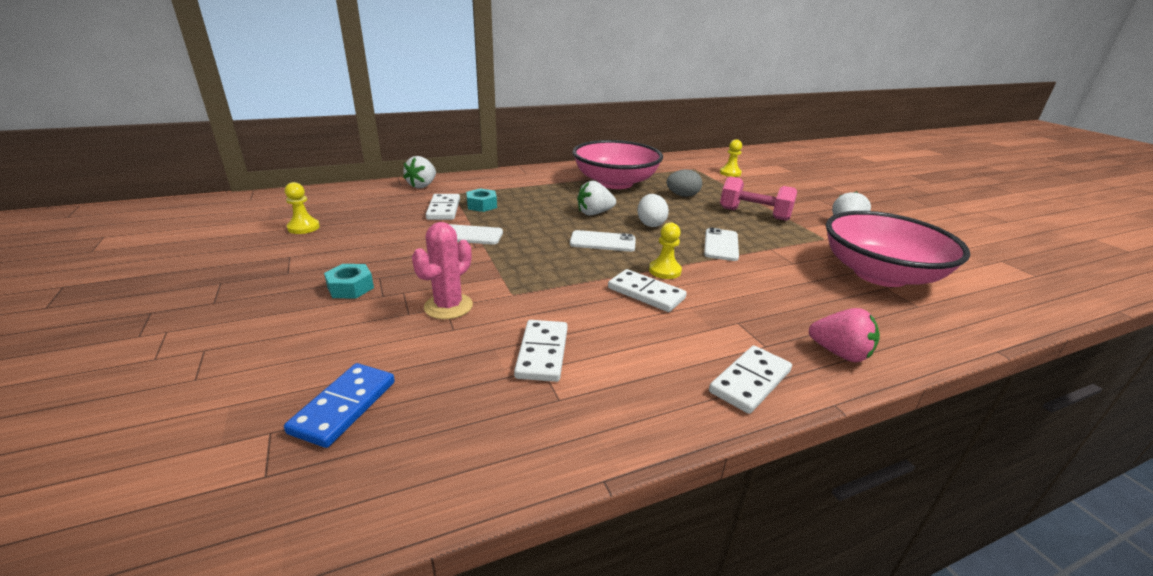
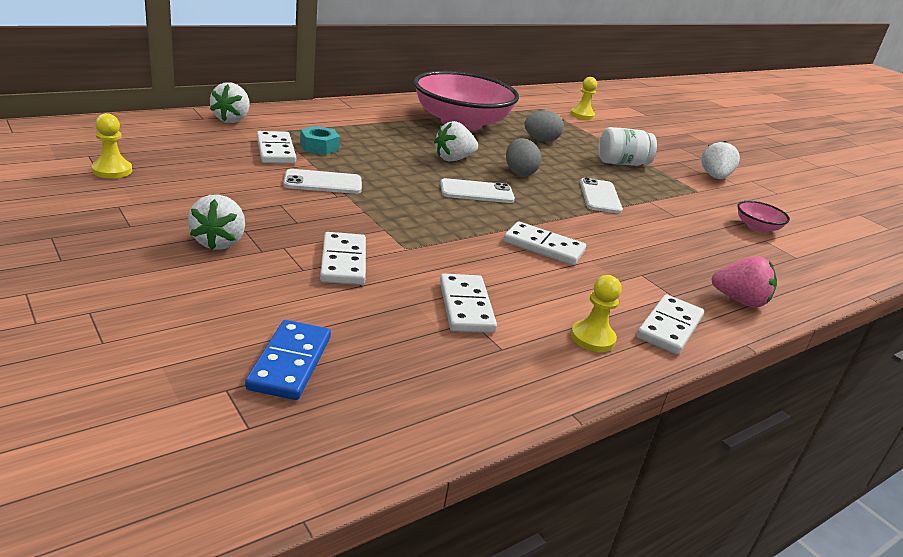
camera: 15 degrees left, 0 degrees up
(350, 287) = (219, 242): turquoise nut -> white strawberry
(448, 306) = (343, 262): pink cactus -> white domino
(650, 224) = (519, 172): white egg -> grey egg
(664, 271) = (553, 223): yellow pawn -> yellow pawn (592, 338)
(754, 214) = (622, 163): pink dumbbell -> white jar
(880, 274) = (757, 227): pink bowl -> pink bowl, size x0.40

